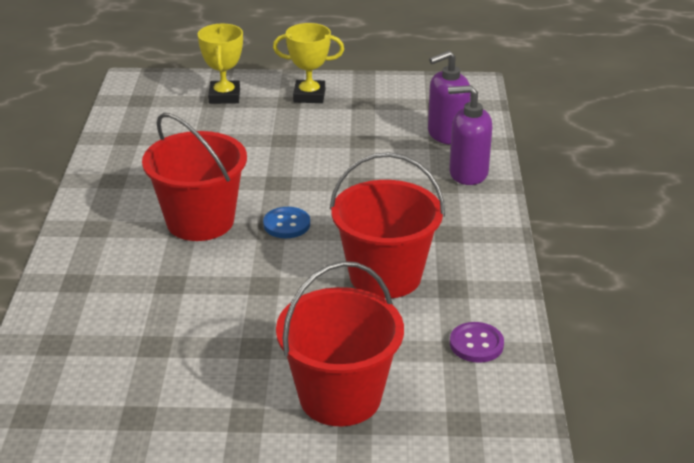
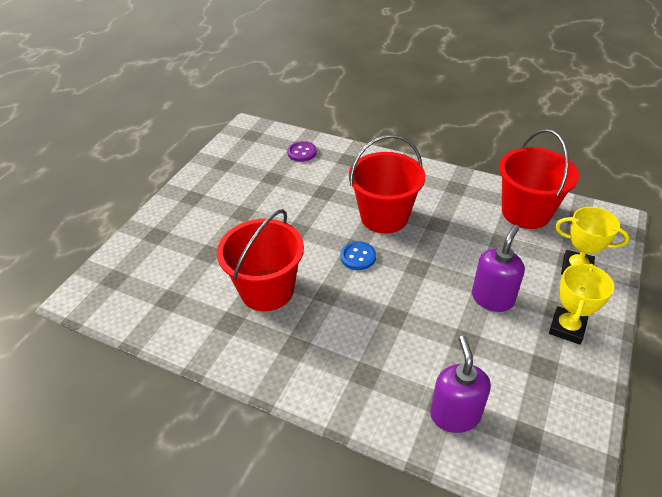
camera: 115 degrees right, 10 degrees up
(340, 397) = (177, 235): red bucket -> red bucket (526, 212)
(468, 173) = (375, 401): purple soap dispenser -> purple soap dispenser (492, 298)
(476, 344) = (167, 311): purple button -> purple button (302, 152)

